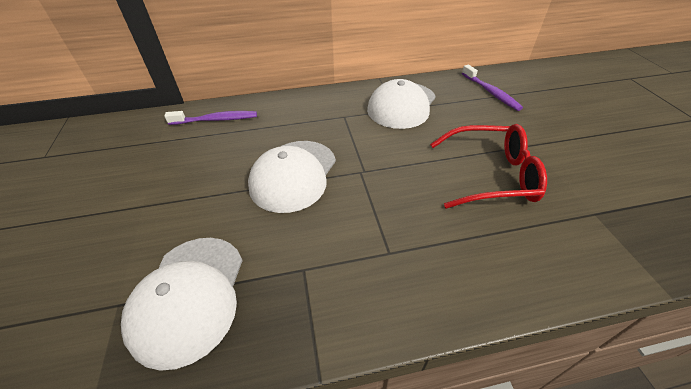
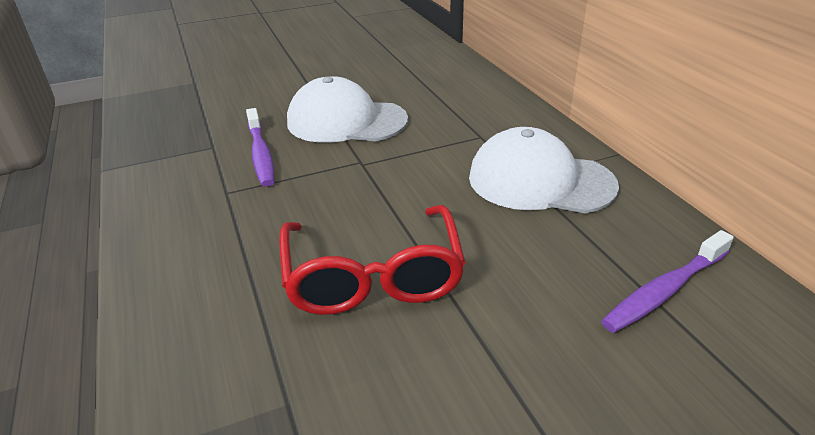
camera: 80 degrees right, 10 degrees down
(189, 297) = (194, 104): white cap -> none
(216, 120) = (434, 64): purple toothbrush -> purple toothbrush (261, 154)

